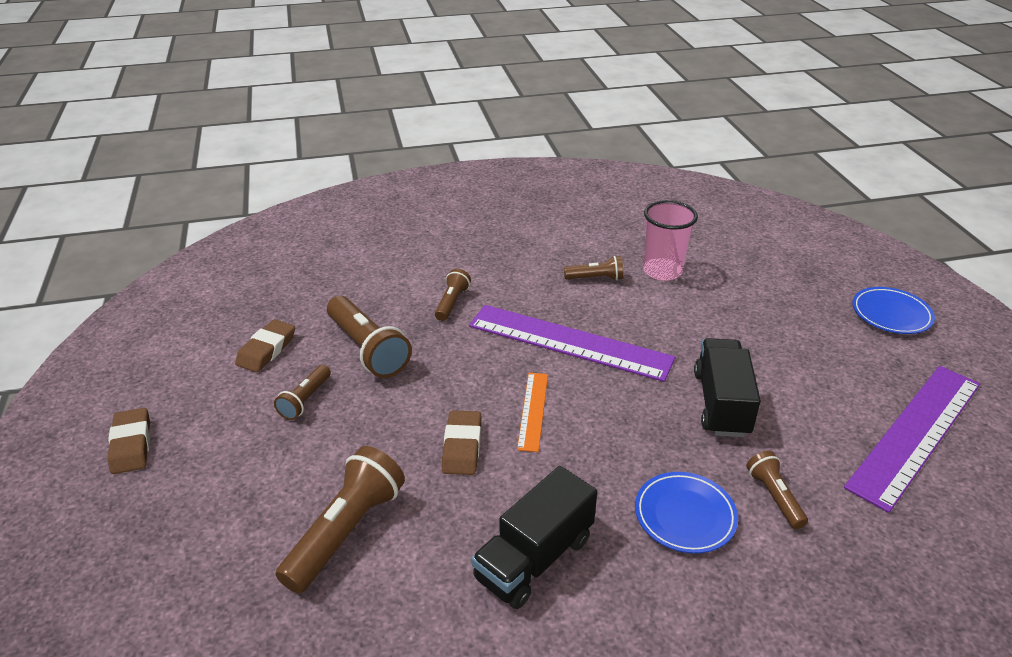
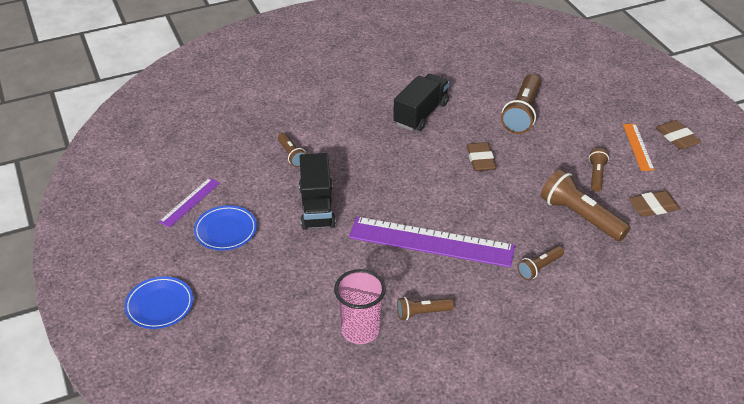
camera: 170 degrees right, 5 degrees up
(266, 350) = (653, 207): brown eraser -> brown eraser turned 60 degrees clockwise
(452, 303) = (539, 268): brown flashlight -> brown flashlight turned 45 degrees clockwise
(533, 410) = (444, 186): orange ruler -> orange ruler (638, 147)
(685, 515) = (343, 140): blue plate -> blue plate (225, 230)
(916, 433) = (190, 202): purple ruler -> purple ruler, size x0.49

